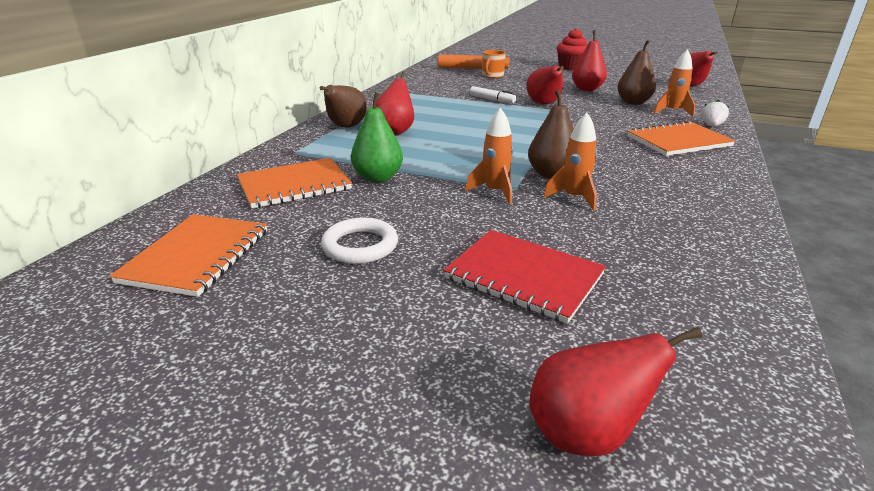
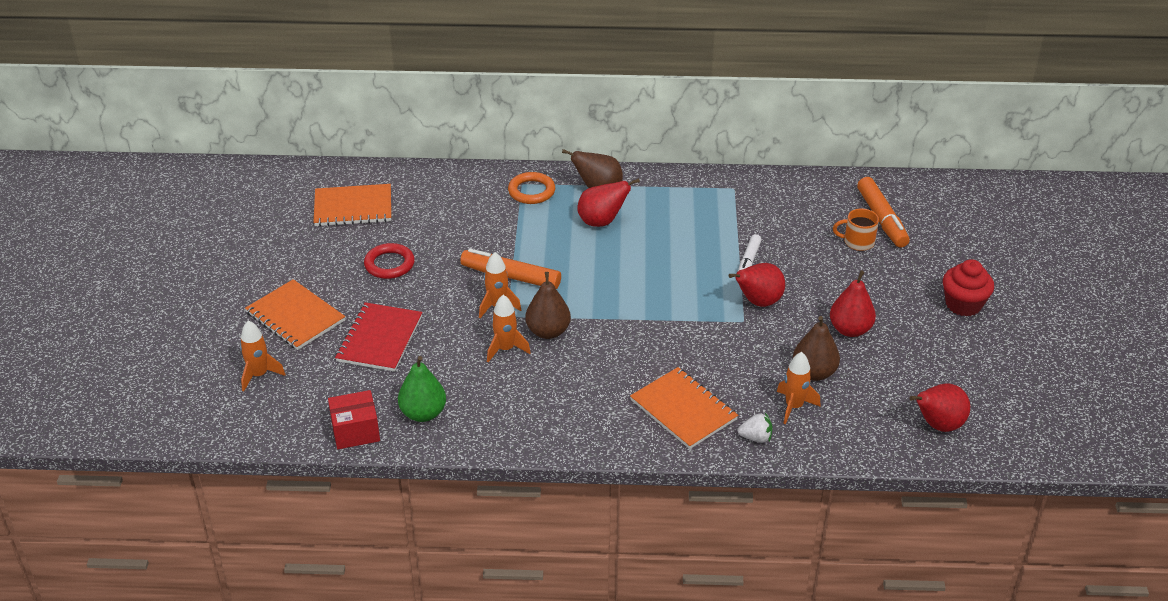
camera: 70 degrees right, 10 degrees up
(294, 185) = (462, 207): orange notebook -> orange notebook (295, 317)
(312, 150) = (531, 191): none -> orange ring
(360, 245) = (389, 264): white ring -> red ring
(378, 178) = (494, 241): green pear -> green pear (423, 413)
(447, 178) = (511, 276): none -> orange marker
(586, 433) = (259, 375): red pear -> orange rocket
(744, 329) = (355, 431): none -> red box

